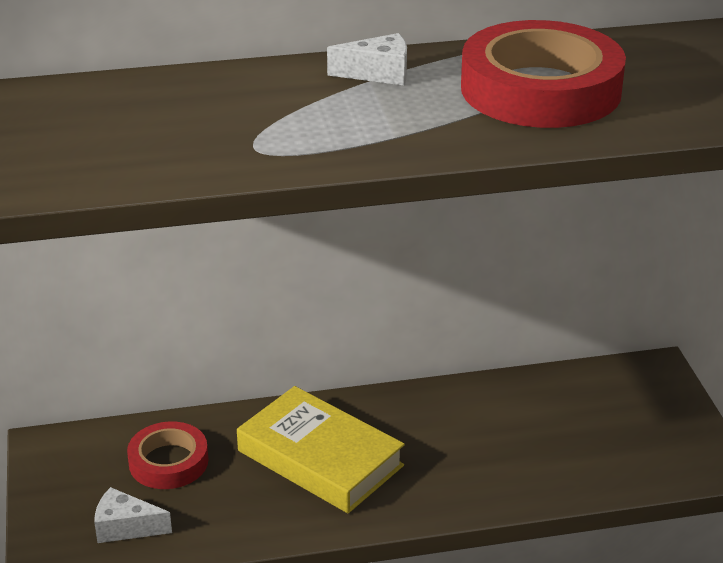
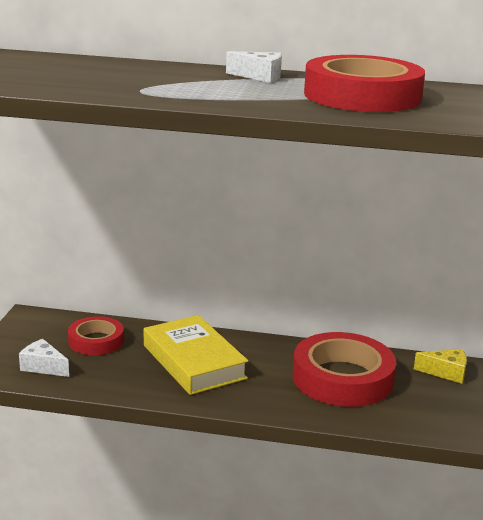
camera: 20 degrees right, 10 degrees down
(517, 429) = (342, 378): none -> red tape
(631, 384) = (446, 373): none -> yellow cheese

